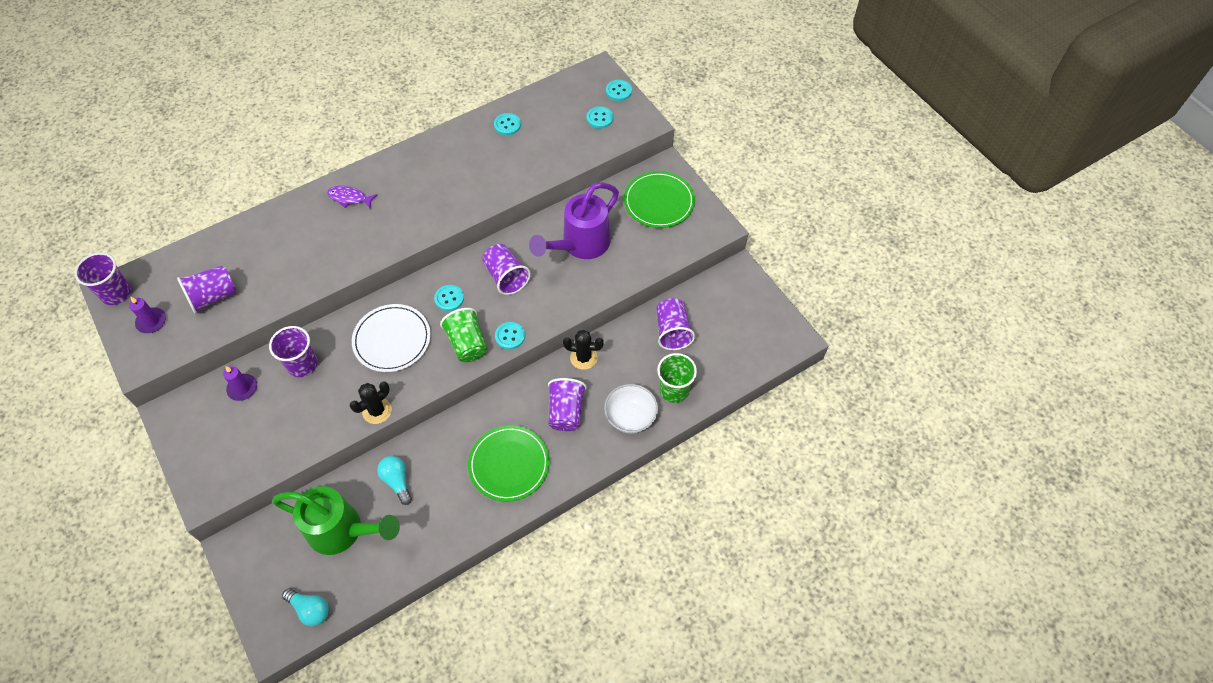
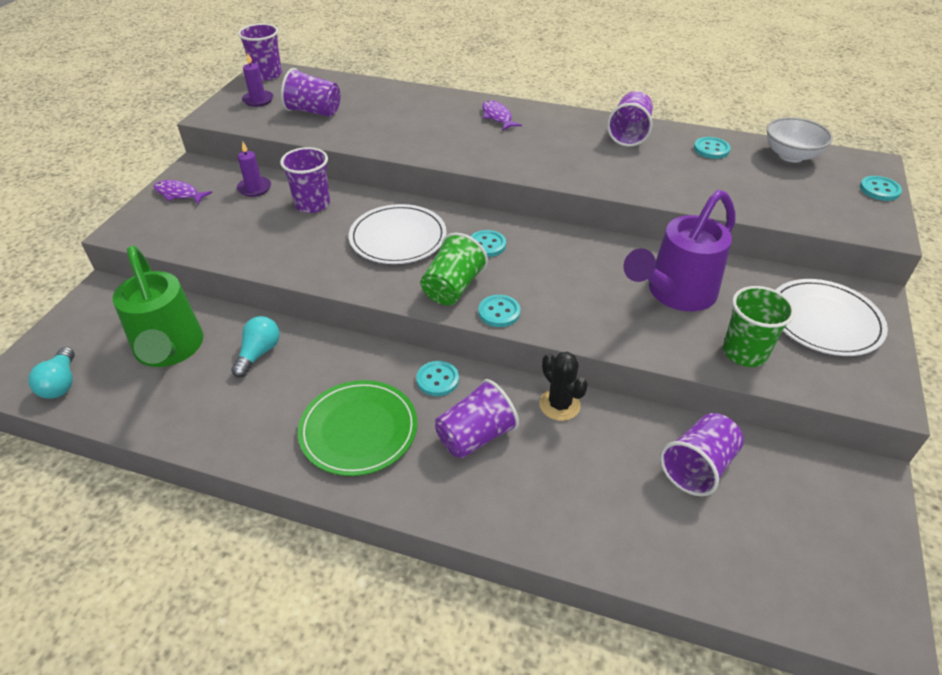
camera: 50 degrees right, 15 degrees down
(195, 440) = (179, 194): none -> purple fish
(377, 411) = (309, 275): black cactus -> none
(506, 277) = (562, 266): purple cup -> purple cup (629, 134)
(580, 245) = (674, 294): purple watering can -> purple watering can turned 45 degrees counterclockwise
(599, 118) = (827, 197): turquoise button -> turquoise button (437, 379)
(630, 417) = (536, 506): white bowl -> white bowl (791, 155)
(659, 202) = (824, 320): green plate -> white plate
(674, 390) = (625, 528): green cup -> green cup (744, 352)

